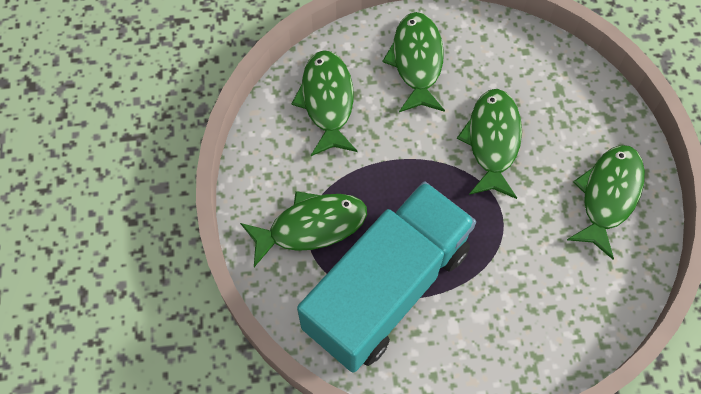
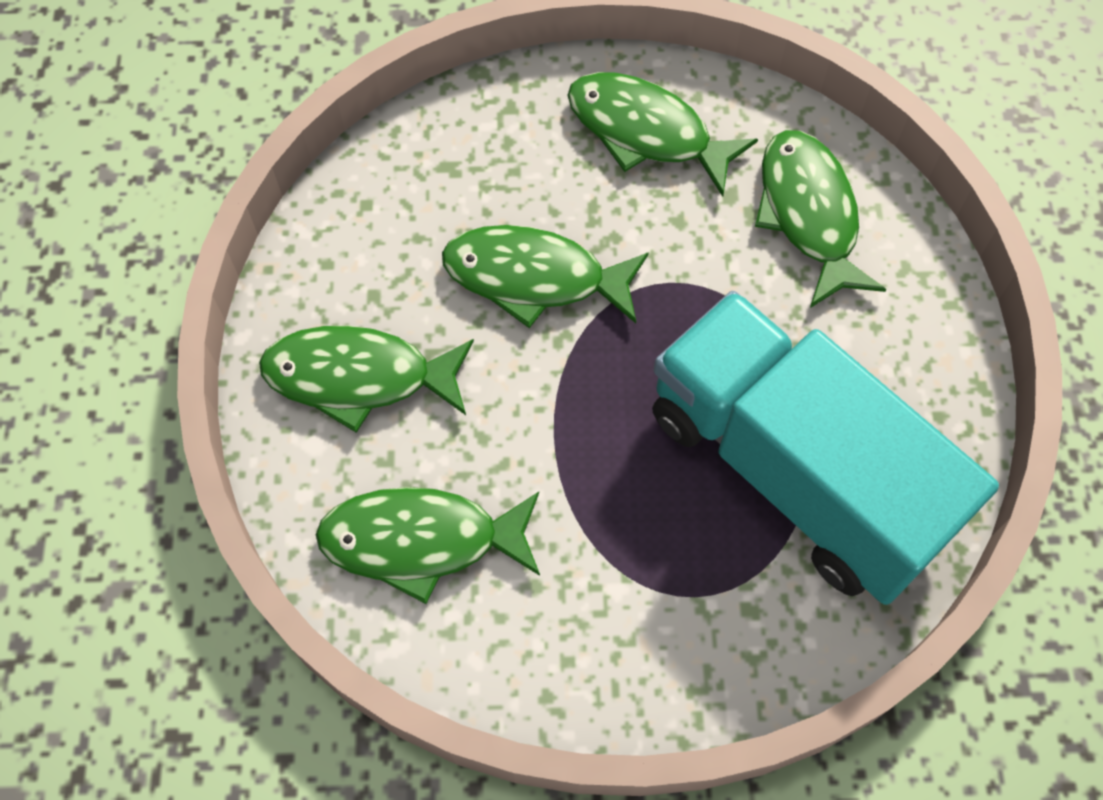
camera: 85 degrees left, 0 degrees up
(311, 226) = (676, 587): green fish -> green fish (809, 214)

